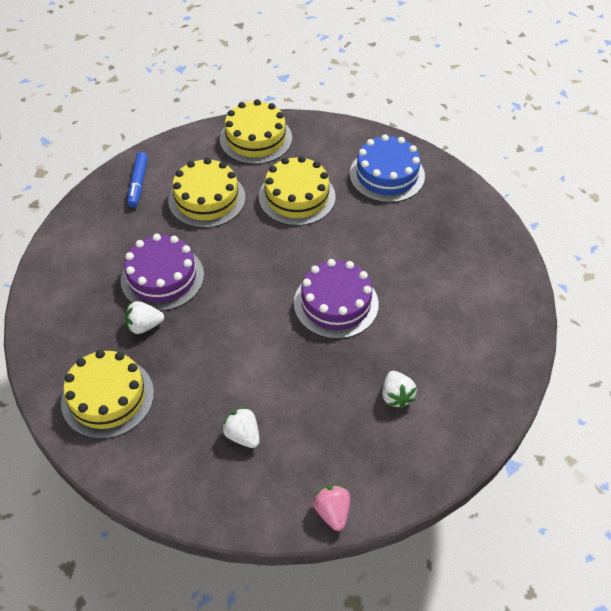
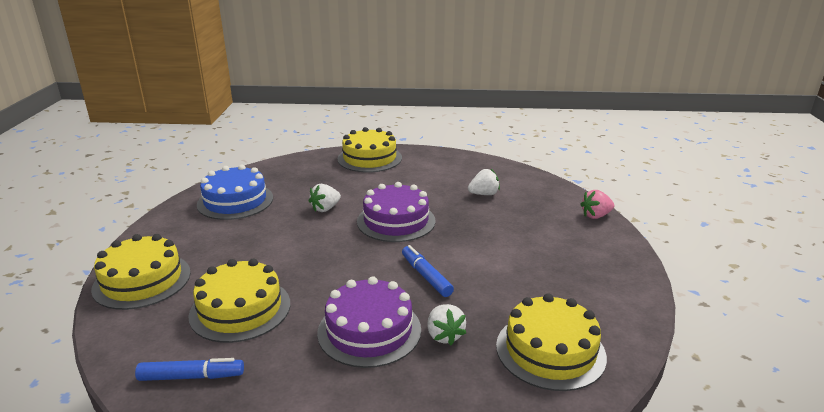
camera: 95 degrees left, 25 degrees down
(230, 321) = (426, 276): none -> blue marker
(243, 435) = (552, 259): white strawberry -> white strawberry (325, 208)
(297, 197) = (253, 247): yellow cake -> yellow cake (369, 158)

